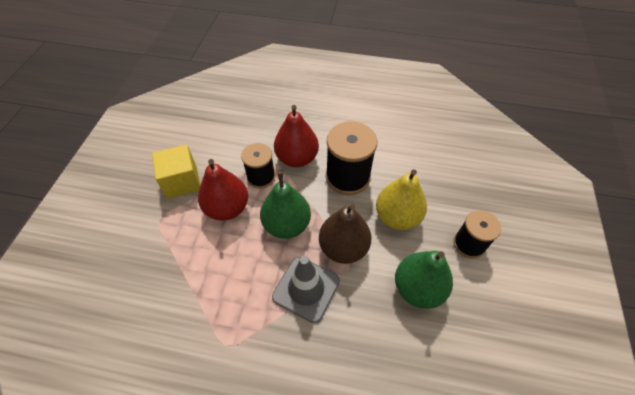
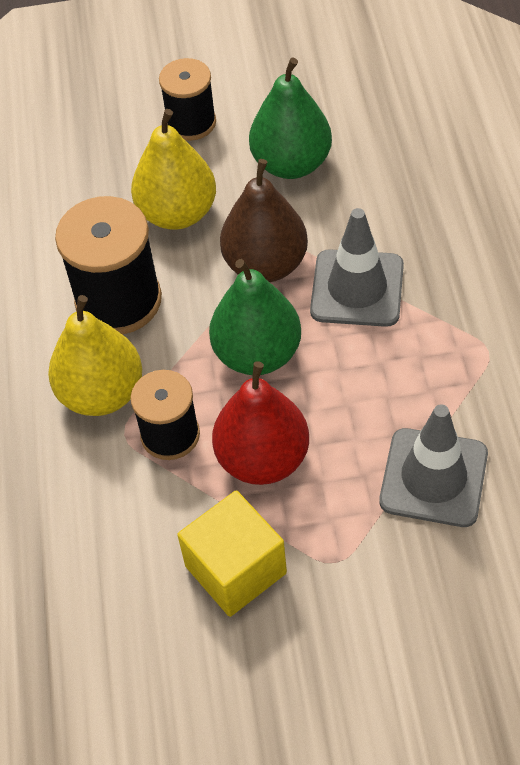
camera: 105 degrees left, 0 degrees up
(170, 278) = (433, 477): none -> grey traffic cone
(297, 158) = (102, 393): red pear -> yellow pear

